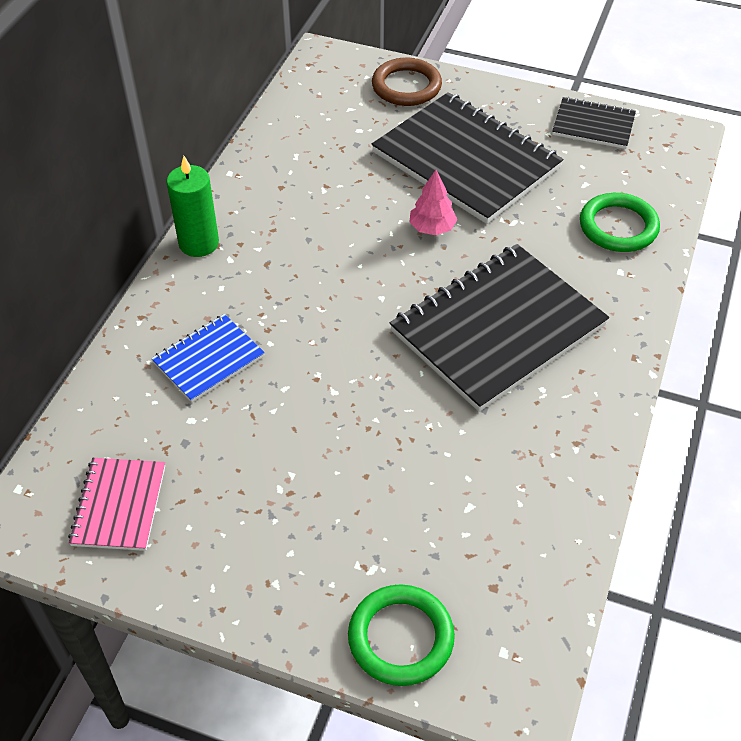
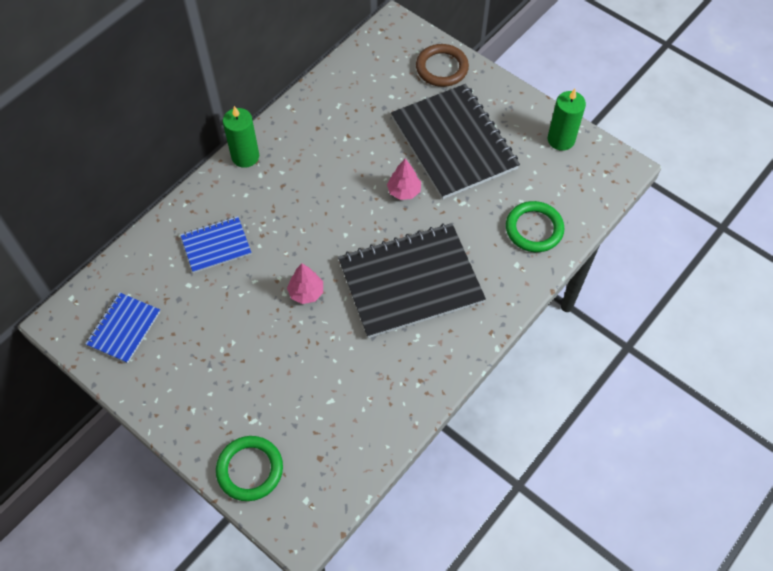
camera: 20 degrees right, 10 degrees up
(119, 505) = (124, 328): pink notebook -> blue notebook
(364, 381) = (306, 292): none -> pink tree
(593, 125) = (561, 140): black notebook -> green candle

